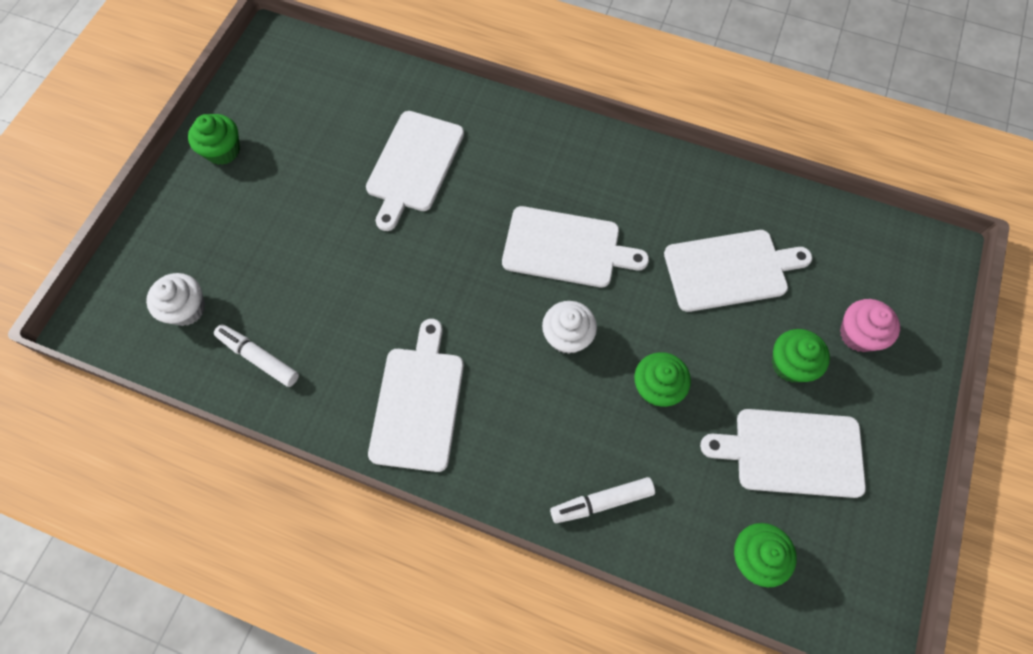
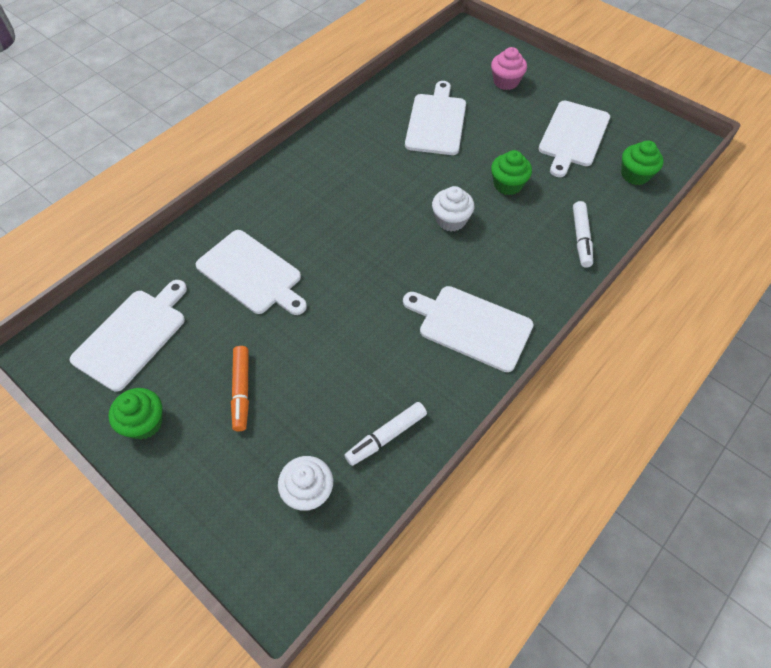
camera: 70 degrees left, 10 degrees down
(275, 212) = (242, 391): none -> orange marker
(566, 248) = (378, 200): white cutting board -> white cutting board (133, 336)
(790, 364) = (514, 117): green cupcake -> none

